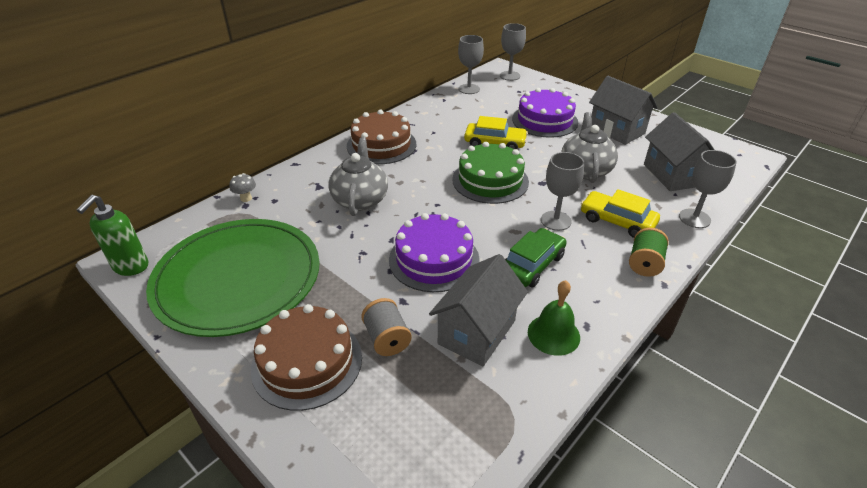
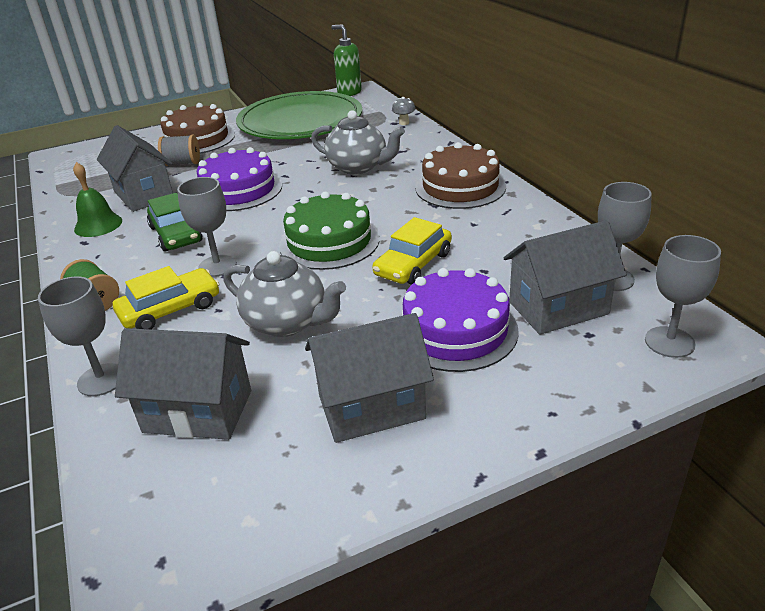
camera: 115 degrees right, 5 degrees down
(504, 99) = (558, 308): none -> grey house

